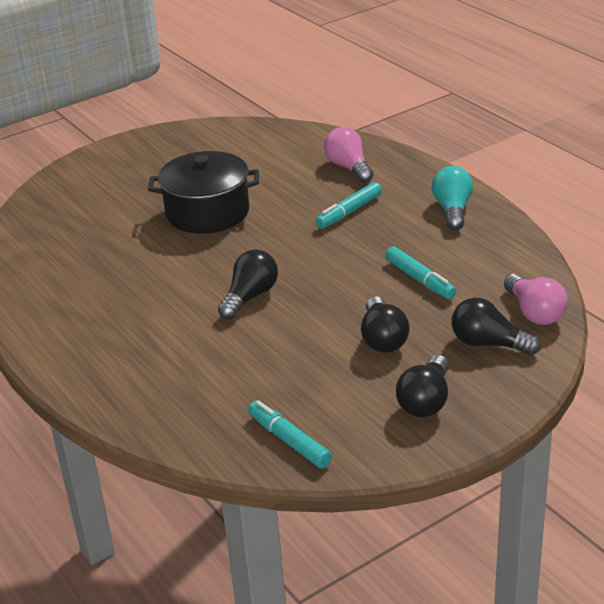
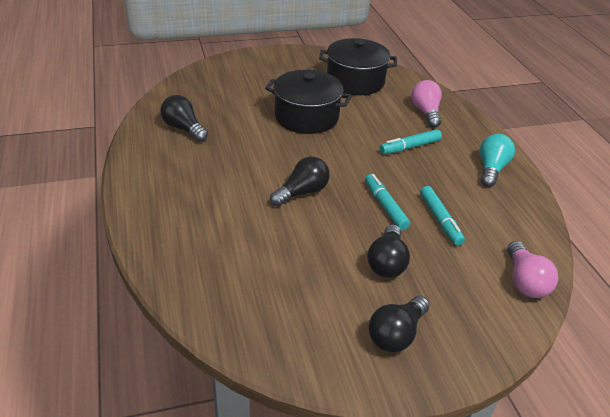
camera: 15 degrees right, 5 degrees up
(244, 153) = (355, 81): none -> black pot
(289, 441) = (266, 331): turquoise marker -> turquoise marker (385, 206)
(488, 344) = (473, 297): black light bulb -> black light bulb (184, 128)

